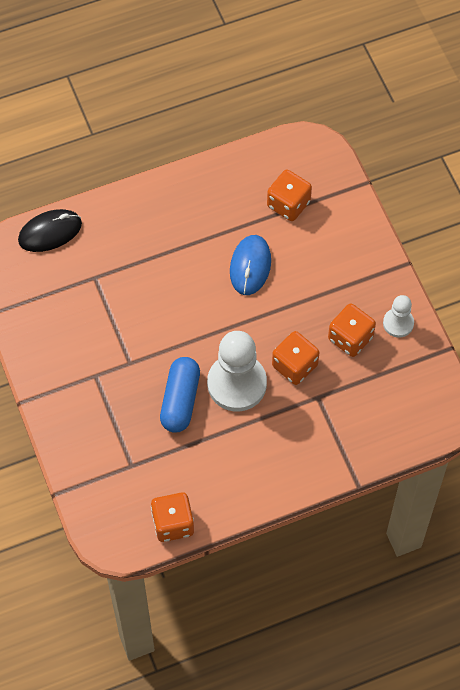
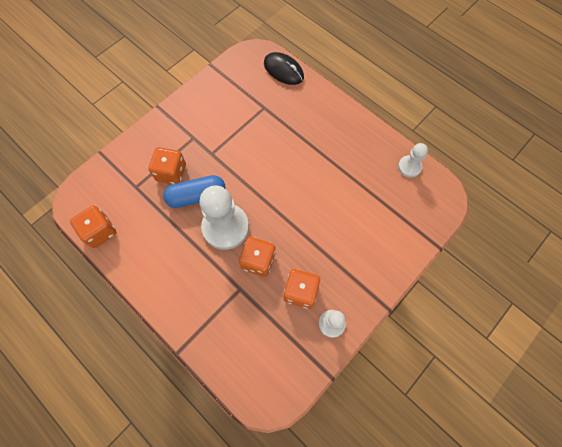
camera: 65 degrees right, 5 degrees up
(250, 266) = (323, 196): blue mouse -> none
(260, 162) = (409, 167): none -> white pawn
(288, 204) = (387, 200): orange dice -> orange dice (171, 173)

